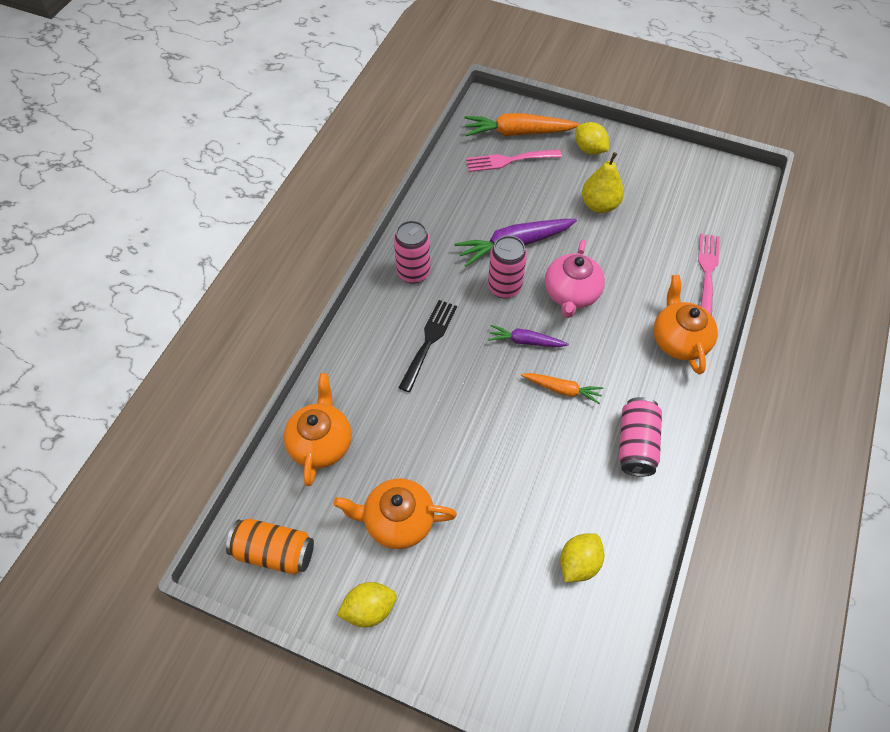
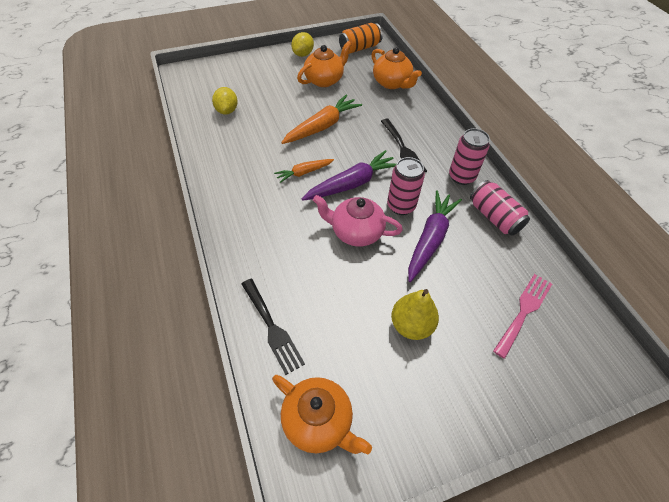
camera: 135 degrees right, 5 degrees down
(517, 133) = (556, 349): orange carrot -> orange carrot (322, 126)
(525, 341) = (352, 184): purple carrot -> purple carrot, size x1.72
(571, 294) = (356, 232): pink teapot -> pink teapot turned 45 degrees counterclockwise
(589, 149) = (483, 386): yellow lemon -> none
(636, 444) = (236, 172): pink can -> pink can (494, 217)
(679, 340) = (254, 251): orange teapot -> orange teapot (318, 421)
(707, 271) = (272, 328): pink fork -> black fork

